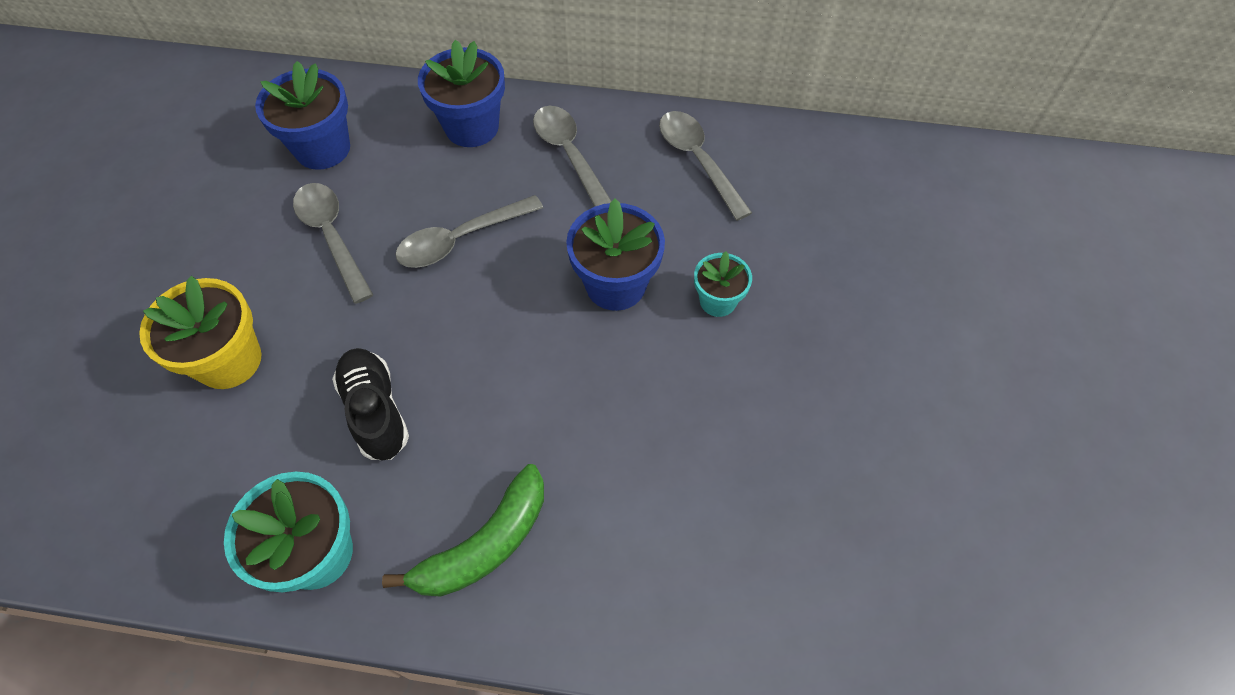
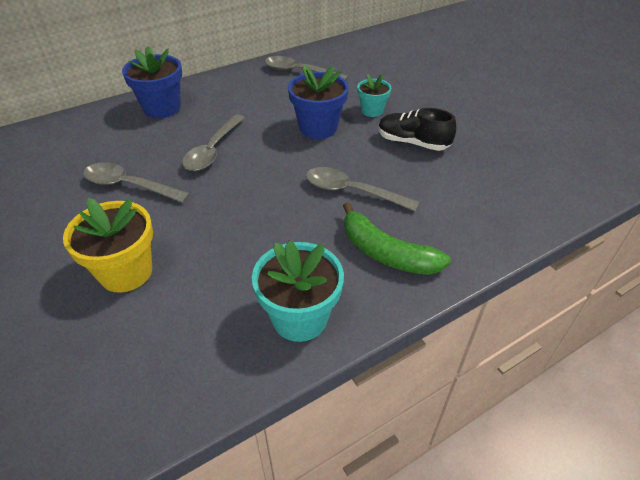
camera: 40 degrees left, 15 degrees down
(322, 148) = (74, 154): blue flower pot -> none
(375, 411) = (254, 239): black shoe -> black shoe (412, 143)
(484, 544) = (386, 253): green banana -> green banana turned 120 degrees clockwise
(570, 156) = (232, 96): grey spoon -> grey spoon (352, 191)

